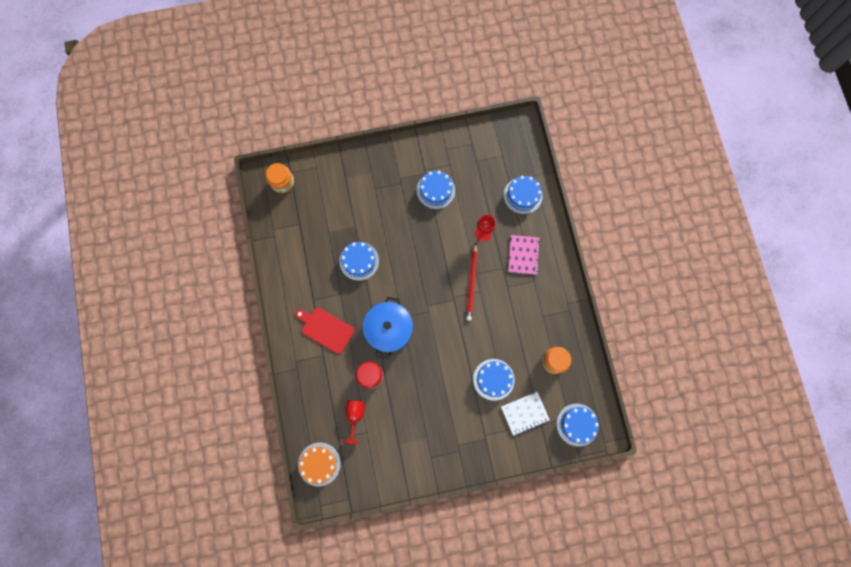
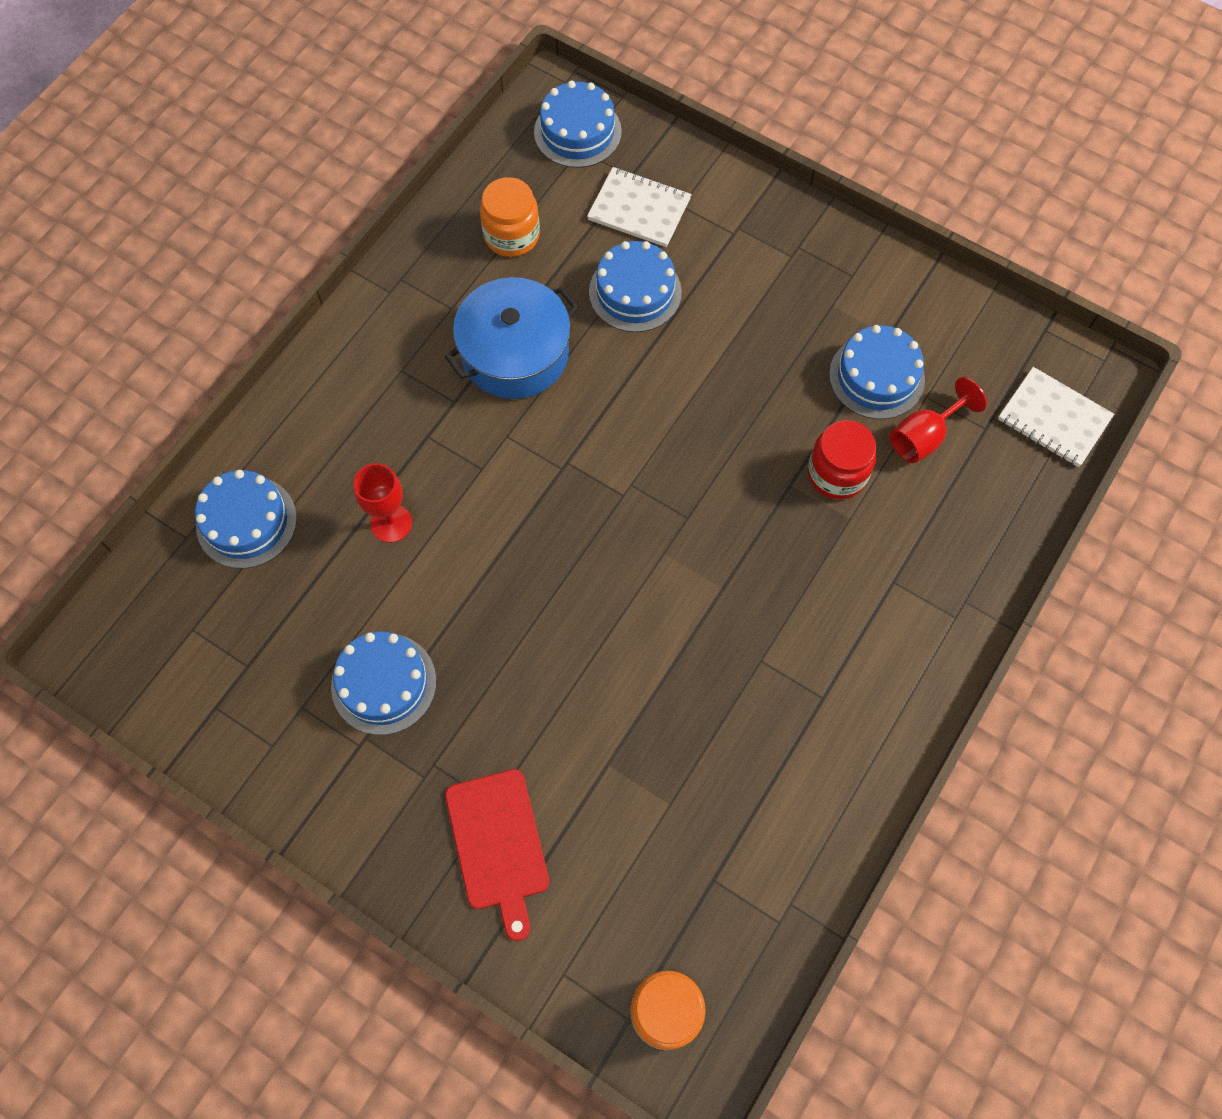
camera: 135 degrees left, 10 degrees down
(319, 464) = (1053, 419): orange cake -> white notebook
(326, 329) = (847, 622): red cutting board -> red cutting board (498, 845)
(359, 261) = (666, 688): blue cake -> blue cake (876, 377)
(389, 329) = (730, 518): blue pot -> blue pot (515, 353)
(472, 283) = (506, 461): red pencil -> none
(523, 255) = (368, 425): pink notebook -> none

